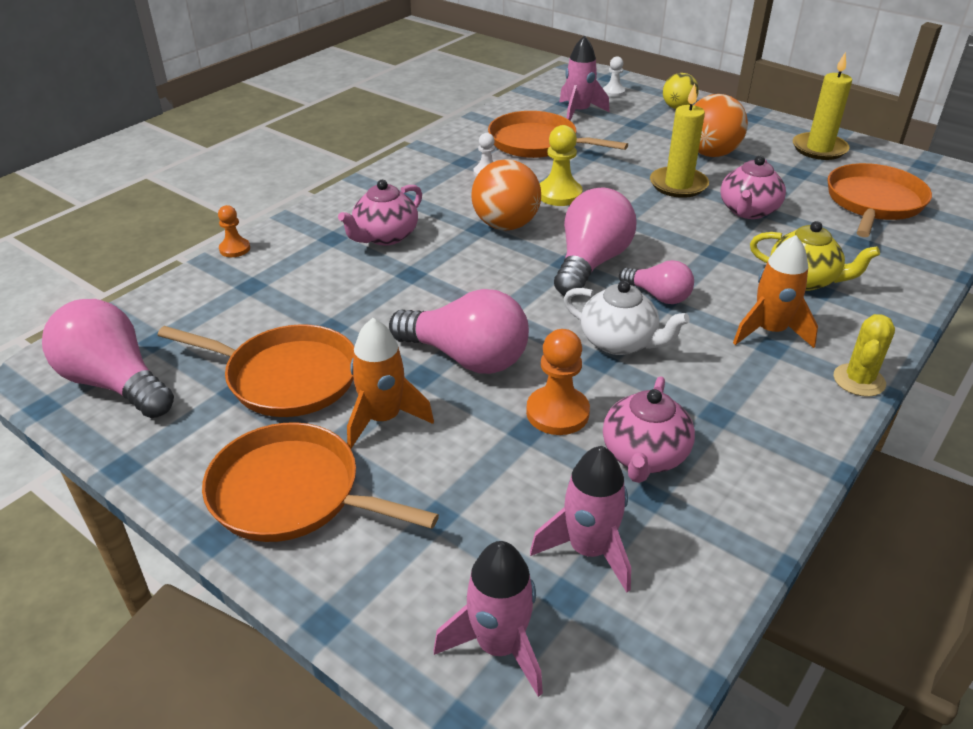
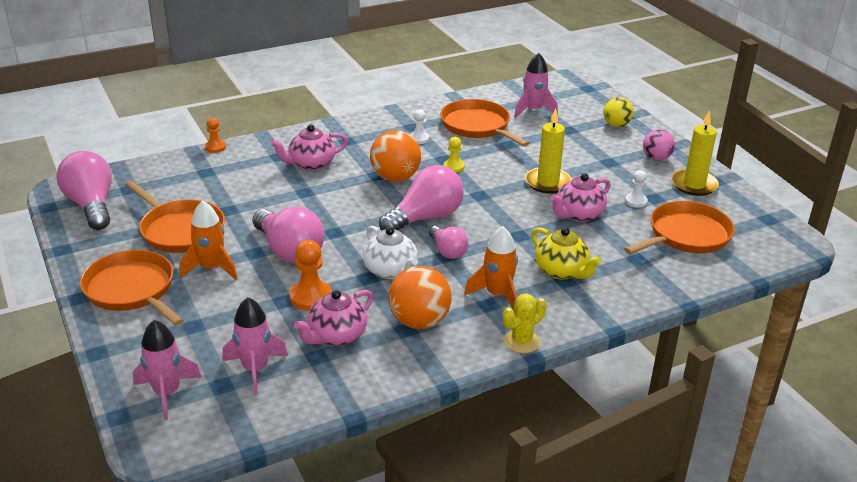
camera: 25 degrees right, 5 degrees down
(559, 194) = (453, 167): yellow pawn -> yellow pawn, size x0.61
(613, 92) = (578, 101): white pawn -> white pawn (636, 201)
(710, 154) = (600, 166): orange ball -> orange ball (419, 321)
(754, 131) = (656, 158): none -> pink ball

